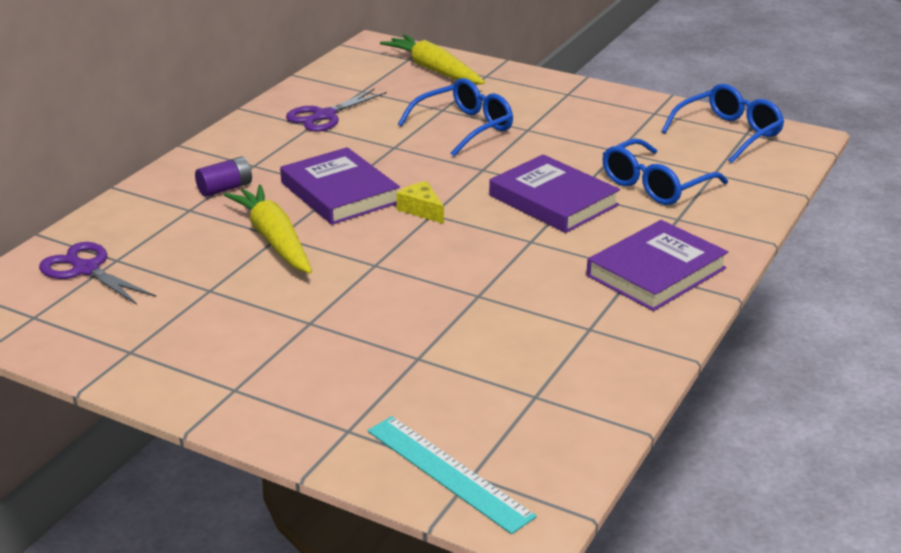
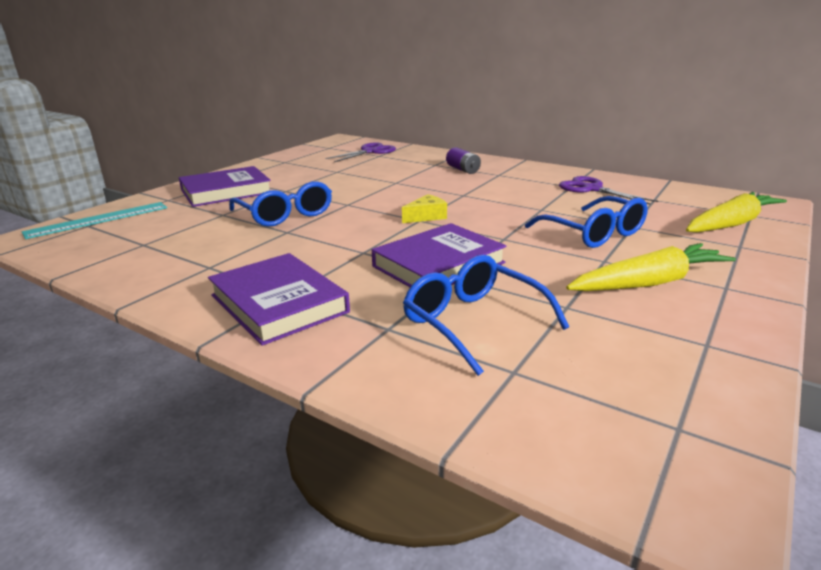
camera: 95 degrees right, 5 degrees down
(274, 240) = (391, 181): yellow carrot -> yellow carrot (649, 283)
(339, 192) = (456, 195): purple book -> purple book (226, 191)
(729, 133) = (665, 406): blue glasses -> blue glasses (285, 215)

